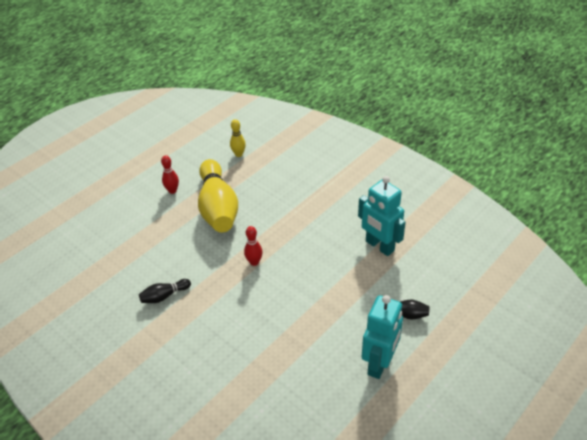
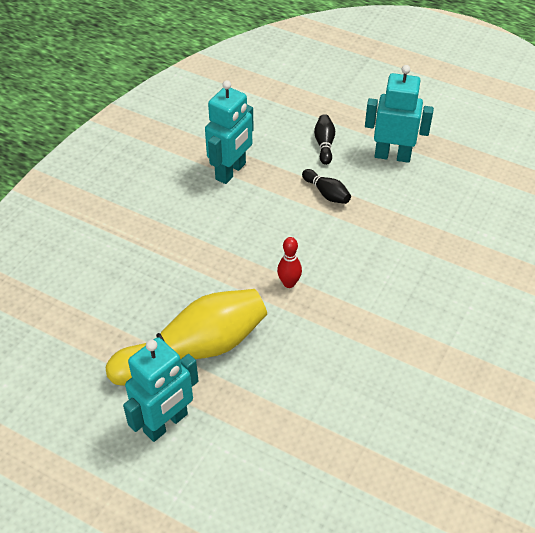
camera: 105 degrees left, 5 degrees up
(164, 296) = (375, 366): black bowling pin -> black bowling pin (326, 193)
(172, 191) = (166, 423): red bowling pin -> turquoise robot
(238, 154) = (65, 354): yellow bowling pin -> none

